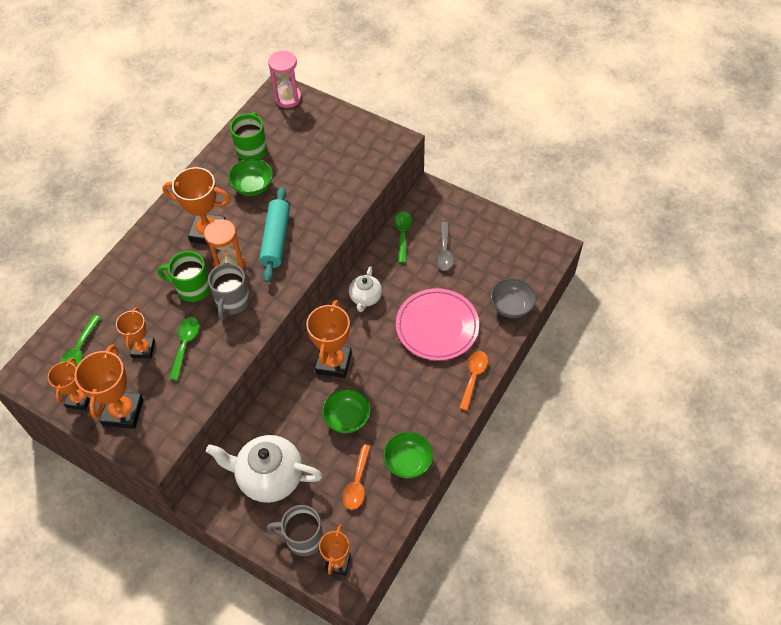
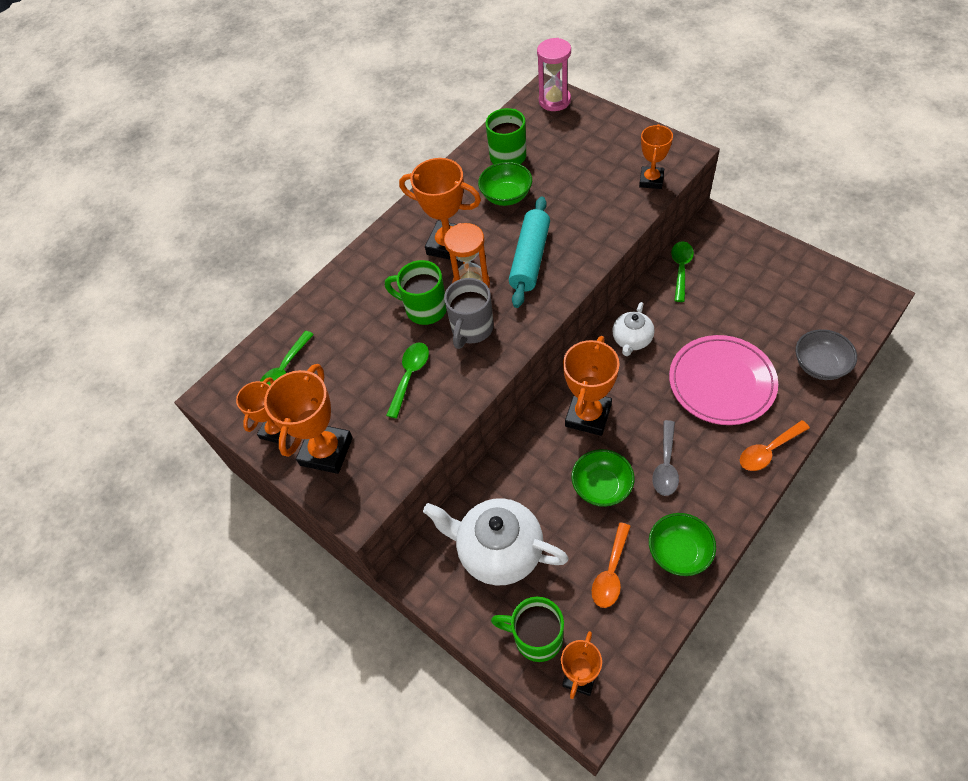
camera: 15 degrees right, 0 degrees up
(143, 349) = (359, 376): orange trophy -> orange trophy (651, 180)
(302, 538) = (536, 637): grey mug -> green mug
(444, 252) = (733, 293): grey spoon -> grey spoon (666, 465)
(473, 377) = (768, 451): orange spoon -> orange spoon turned 150 degrees counterclockwise

